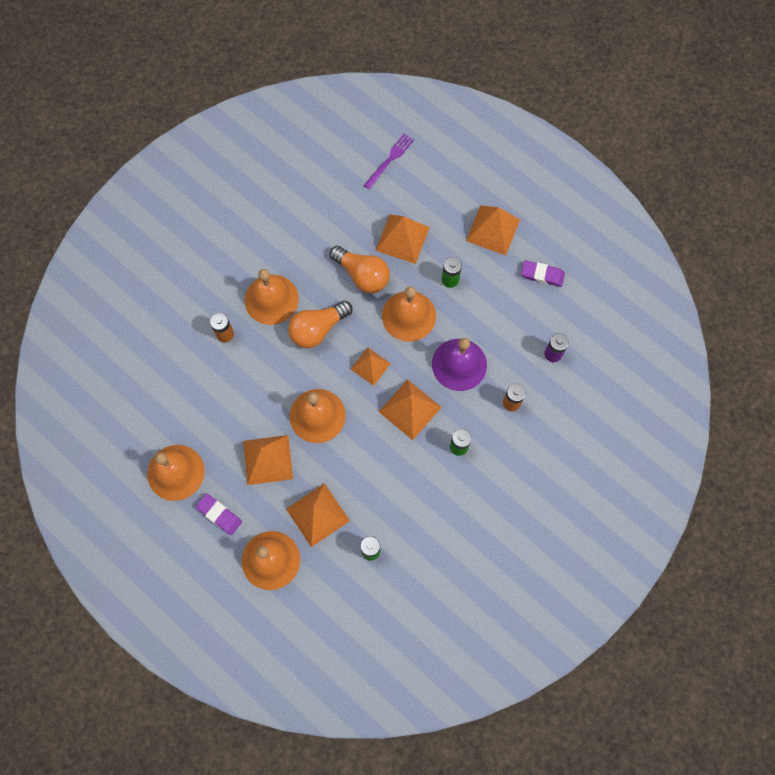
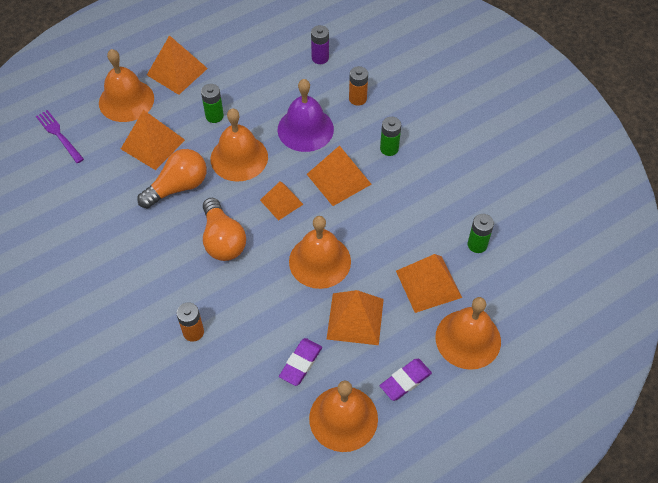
camera: 75 degrees left, 15 degrees down
(271, 299) = (170, 277): orange bell -> orange bell (126, 100)
(542, 275) = (239, 47): purple eraser -> purple eraser (300, 363)

